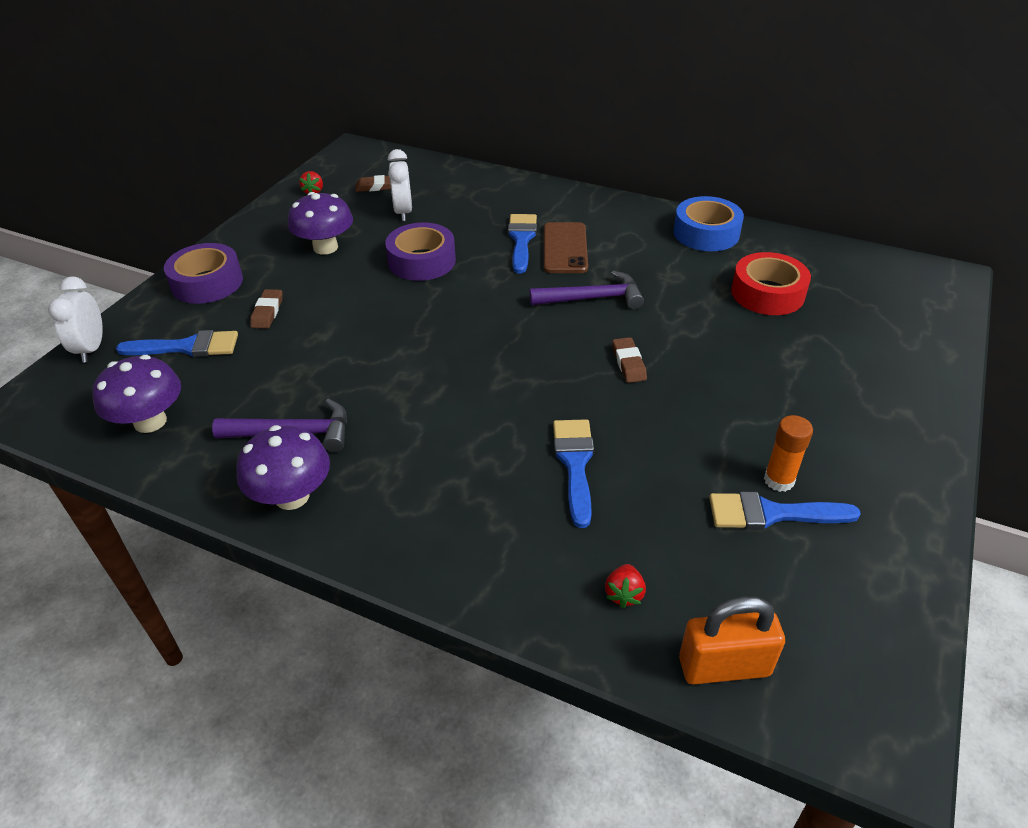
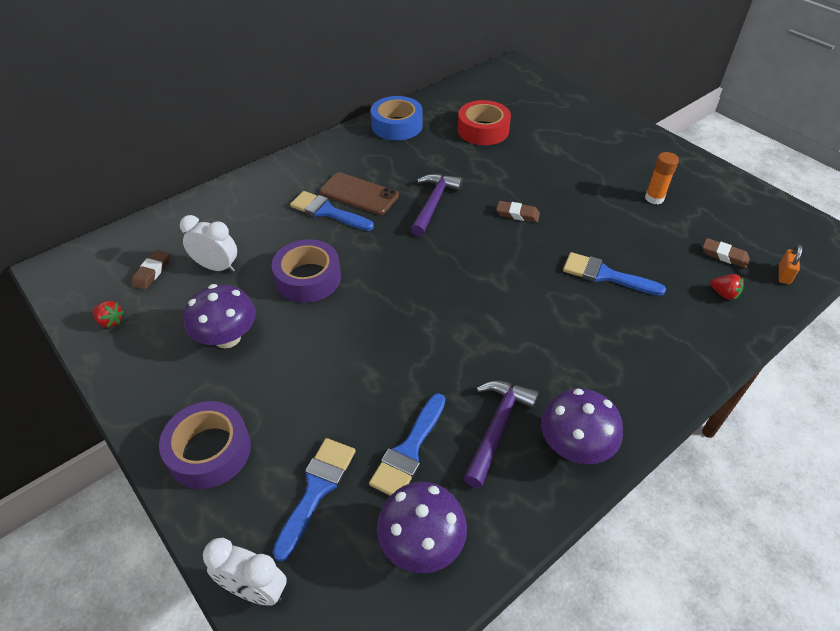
camera: 65 degrees left, 5 degrees up
(267, 312) = (304, 408): brown eraser -> brown eraser (724, 256)
(724, 666) = (783, 275): orange padlock -> orange padlock, size x0.55
(771, 513) = (679, 212): blue brush -> blue brush (409, 451)

